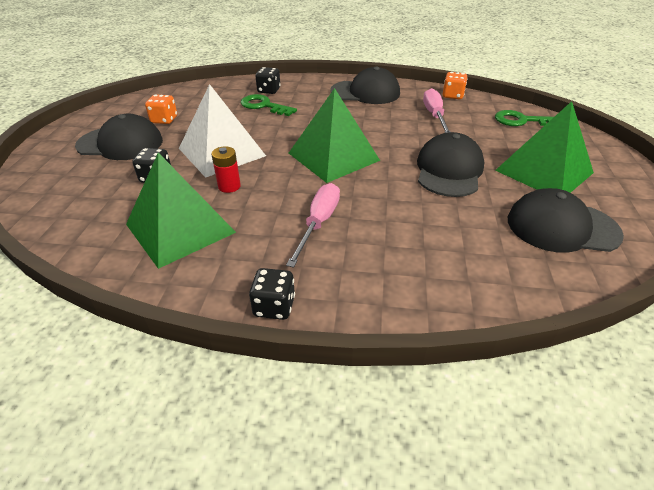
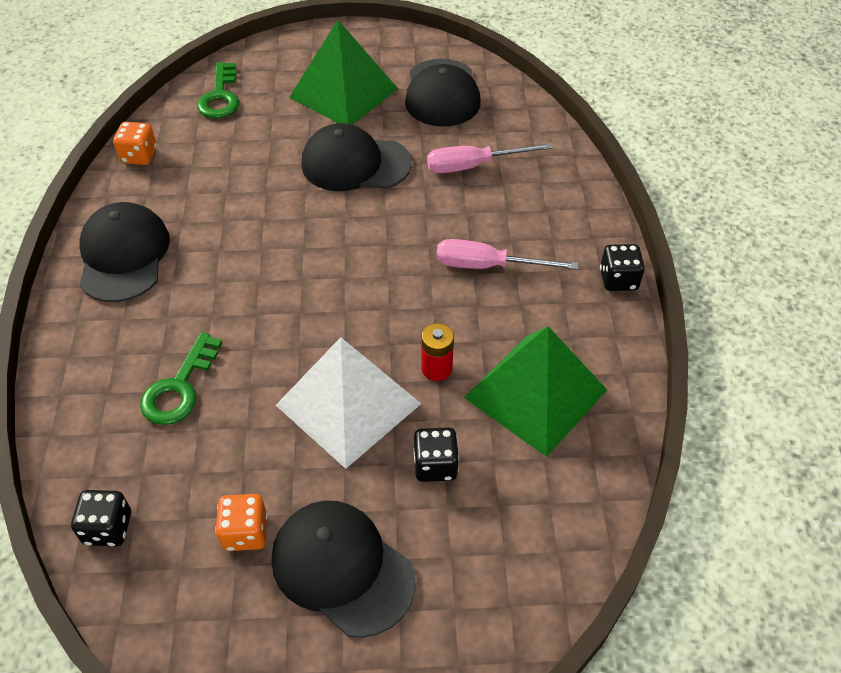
camera: 100 degrees left, 10 degrees up
(120, 143) = (342, 568): black cap -> black cap turned 45 degrees counterclockwise
(269, 90) = (110, 395): black dice -> black dice (108, 528)
(333, 156) = (340, 271): green pyramid -> none
(434, 116) = (209, 175): pink screwdriver -> pink screwdriver (474, 166)

